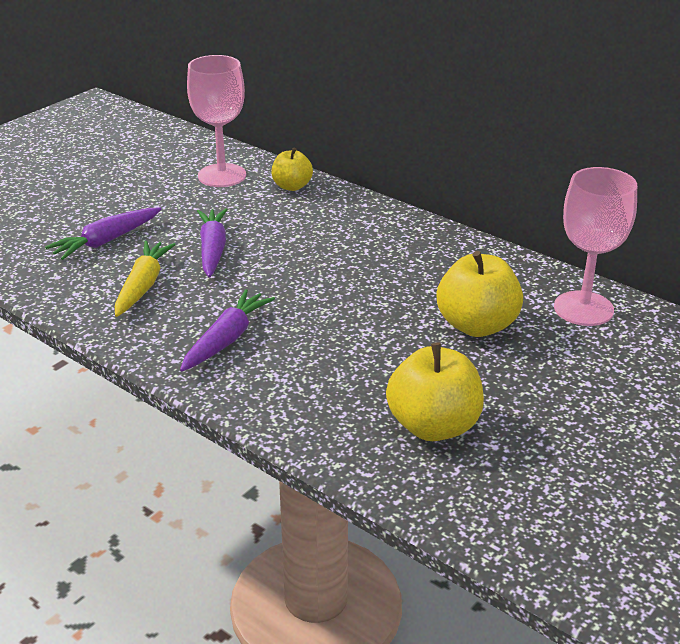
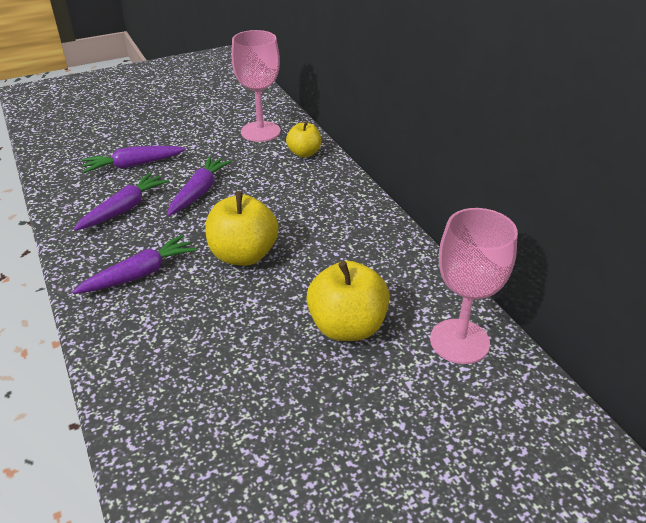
camera: 25 degrees right, 5 degrees up
(143, 286) = (124, 209): yellow carrot -> purple carrot
(433, 426) = (225, 418): yellow apple -> yellow apple (243, 255)

